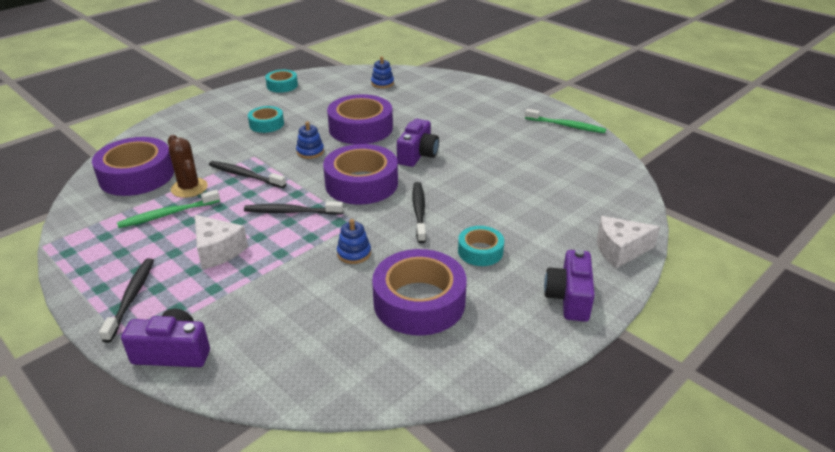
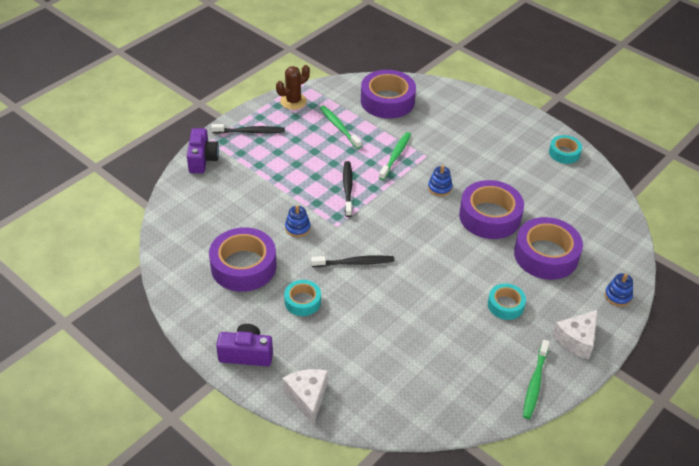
camera: 85 degrees right, 10 degrees up
(189, 188) = (374, 130): brown cactus -> brown cactus (293, 101)
(218, 251) = (298, 159): white cheese -> white cheese (576, 340)
(245, 176) = (395, 156): black toothbrush -> green toothbrush
(266, 124) = (483, 154): turquoise tape -> turquoise tape (505, 305)
(361, 183) = (393, 224): purple tape -> purple tape (546, 255)
(382, 83) = (594, 225): blue stacking toy -> blue stacking toy (617, 296)
(417, 155) = (447, 259): purple camera -> none

